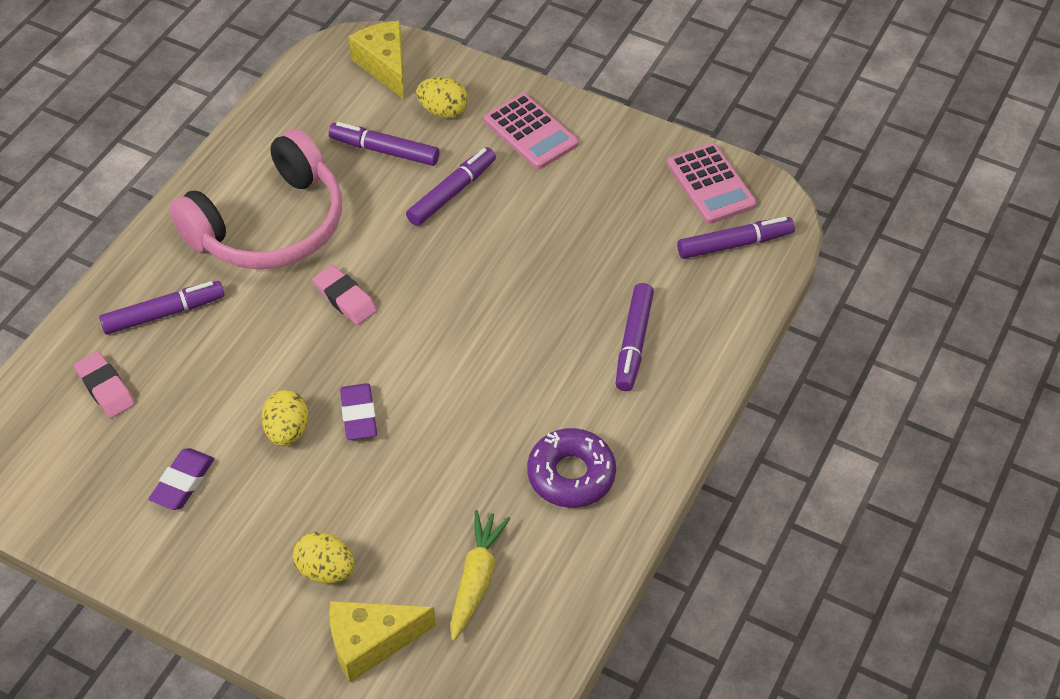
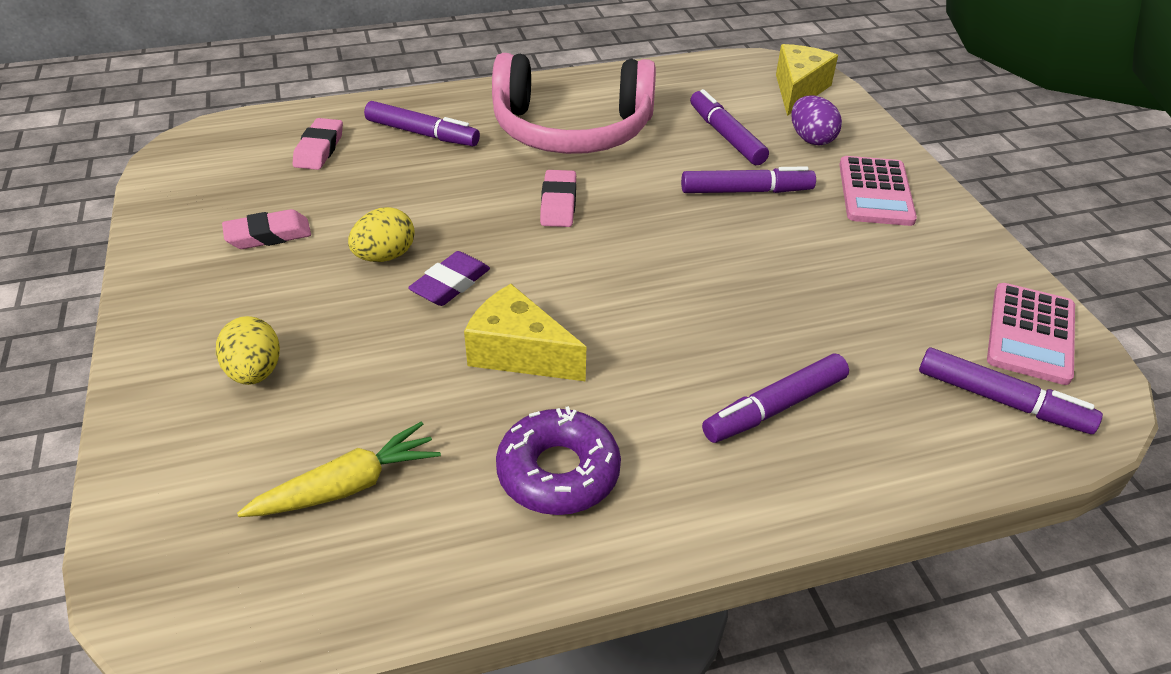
camera: 45 degrees right, 10 degrees down
(183, 482) = (268, 235): purple eraser -> pink eraser
(371, 643) = (193, 458): yellow cheese -> yellow cheese (519, 353)
(443, 111) = (811, 139): yellow egg -> purple egg

